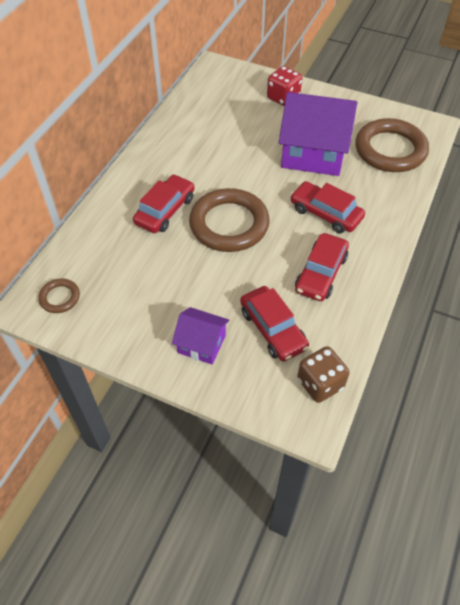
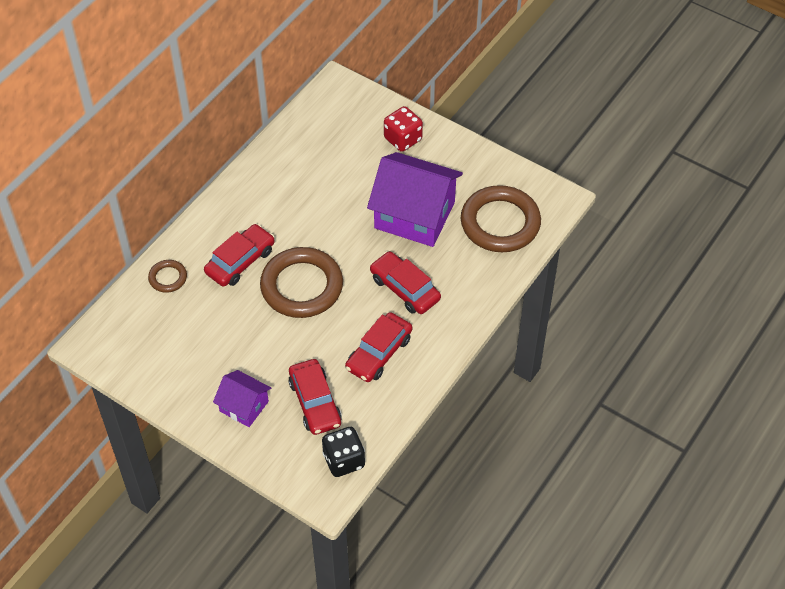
camera: 10 degrees right, 0 degrees up
(60, 297) = (119, 340): brown ring -> brown ring (168, 278)
(320, 383) = (344, 460): brown dice -> black dice

